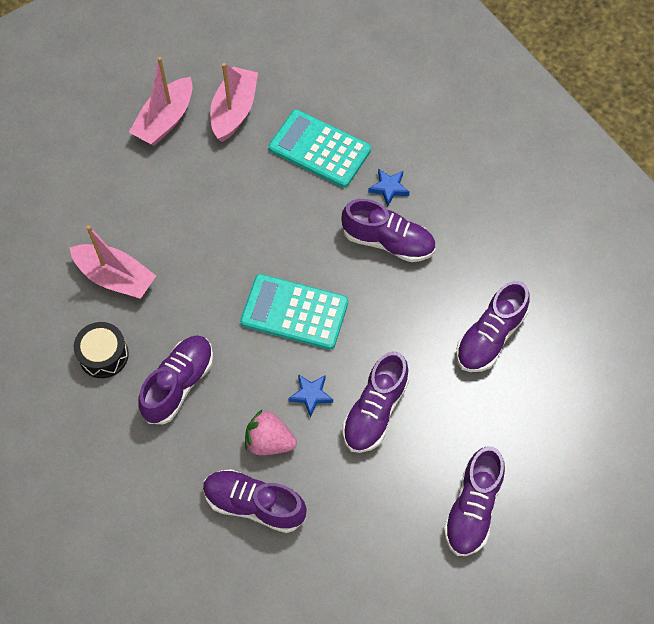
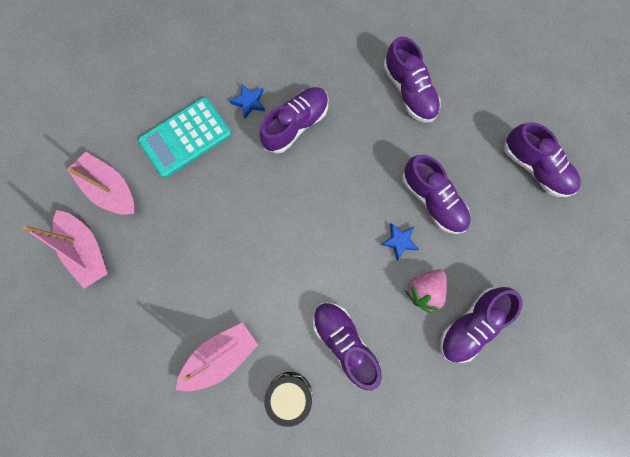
camera: 65 degrees left, 15 degrees up
(294, 312) = (323, 222): turquoise calculator -> none

